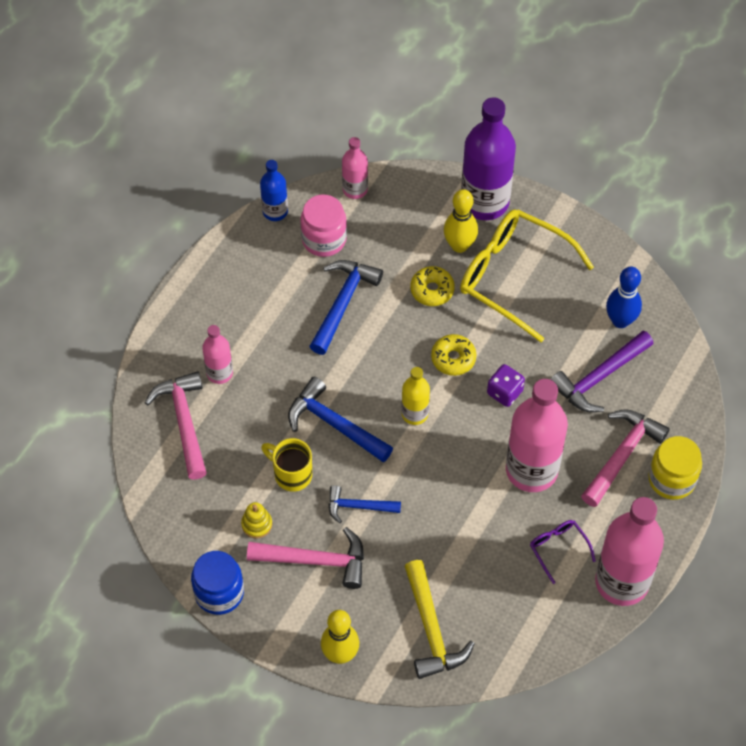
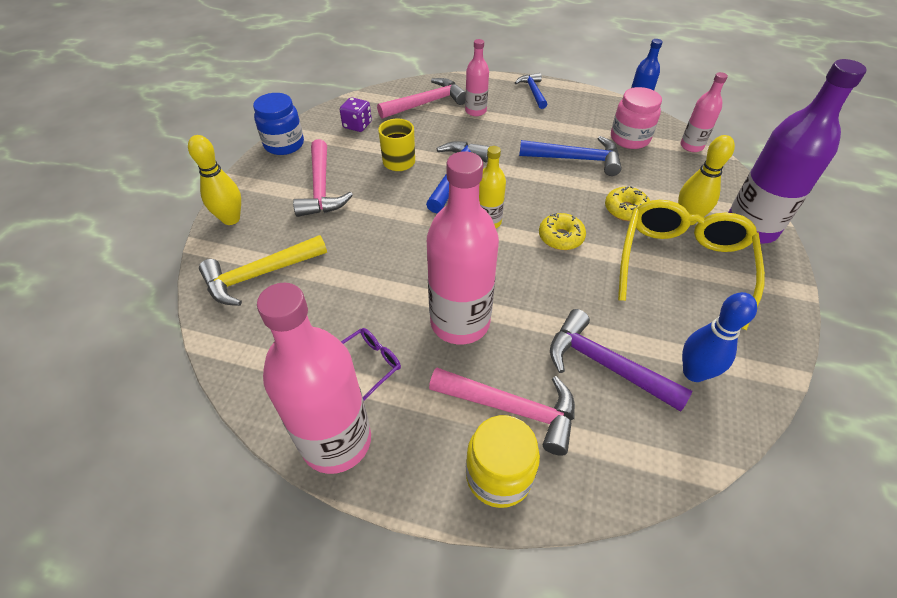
camera: 75 degrees right, 10 degrees down
(257, 524) = (348, 152): yellow stacking toy -> none
(358, 506) = (380, 204): blue hammer -> blue hammer (533, 92)
(504, 392) = (543, 282): purple dice -> purple dice (357, 125)

